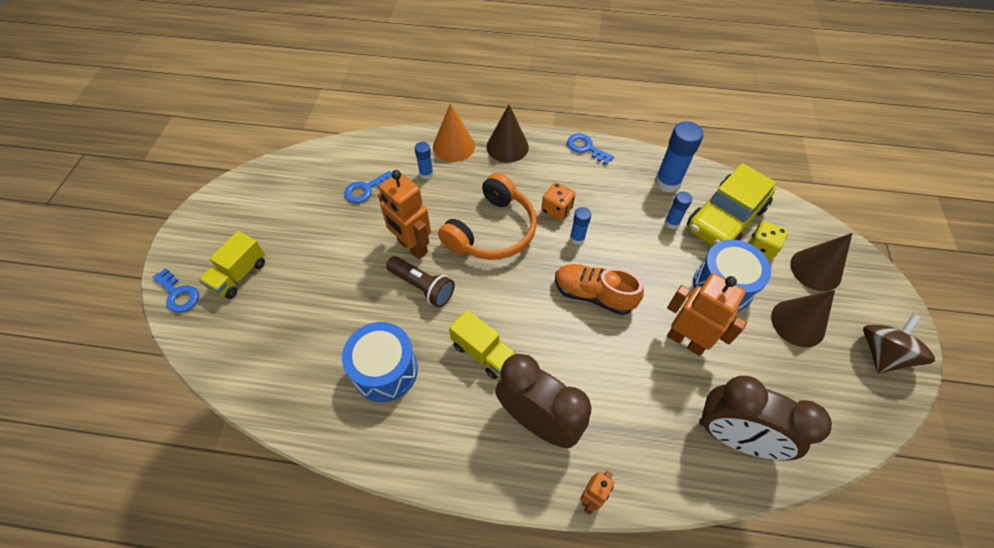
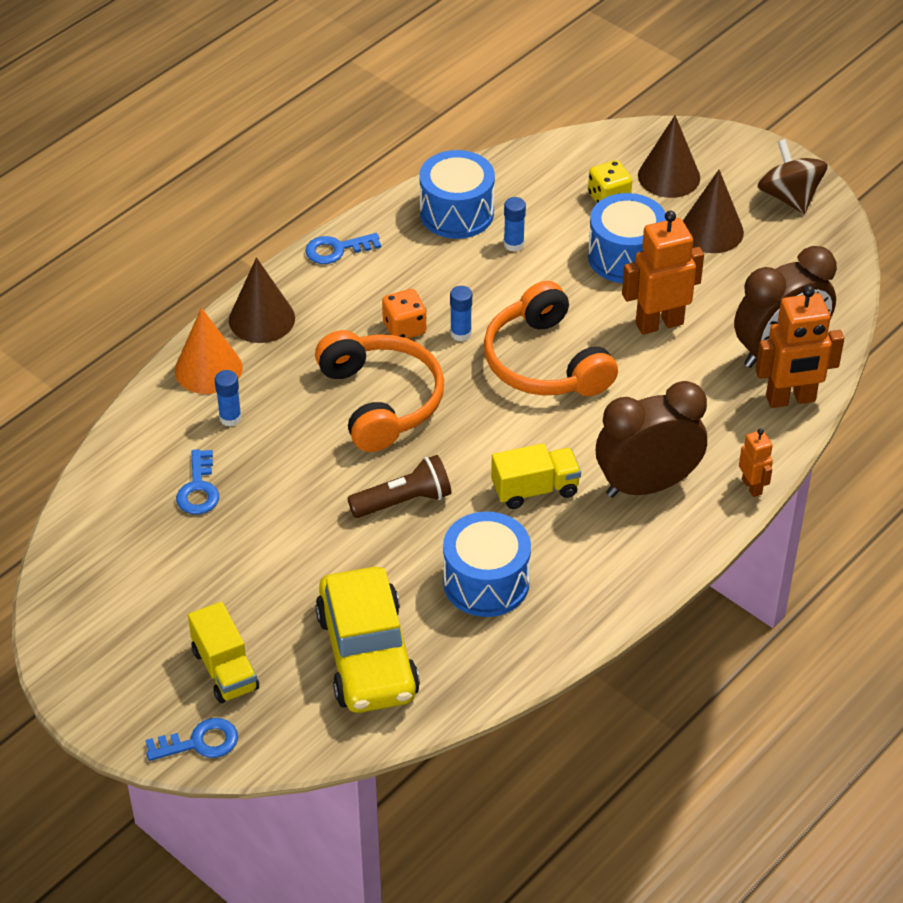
camera: 55 degrees left, 10 degrees down
(412, 247) = (336, 484): orange robot -> orange robot (790, 399)
(593, 295) = (545, 362): orange shoe -> orange headphones
(667, 182) = (456, 213): blue glue stick -> blue drum
(725, 218) = (548, 199): yellow car -> yellow car (367, 655)

